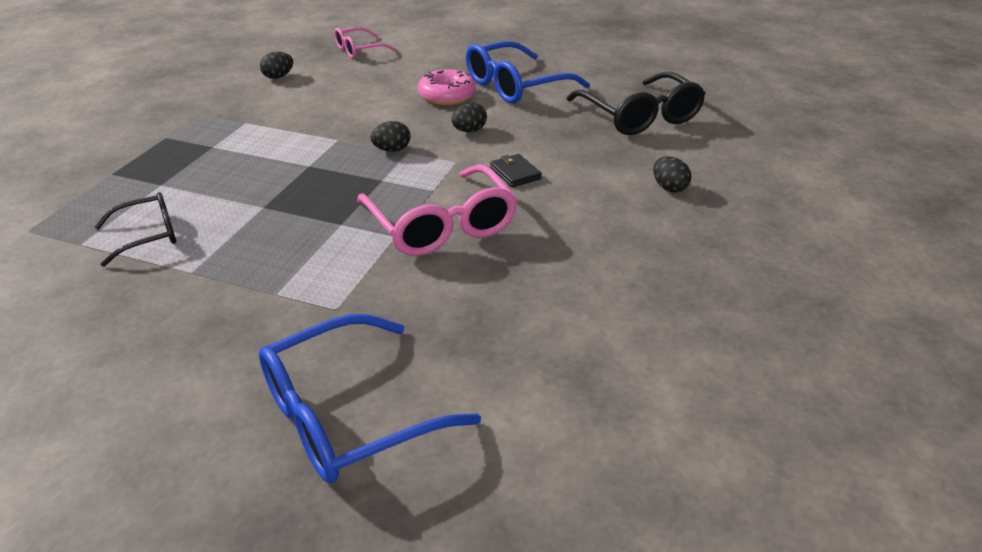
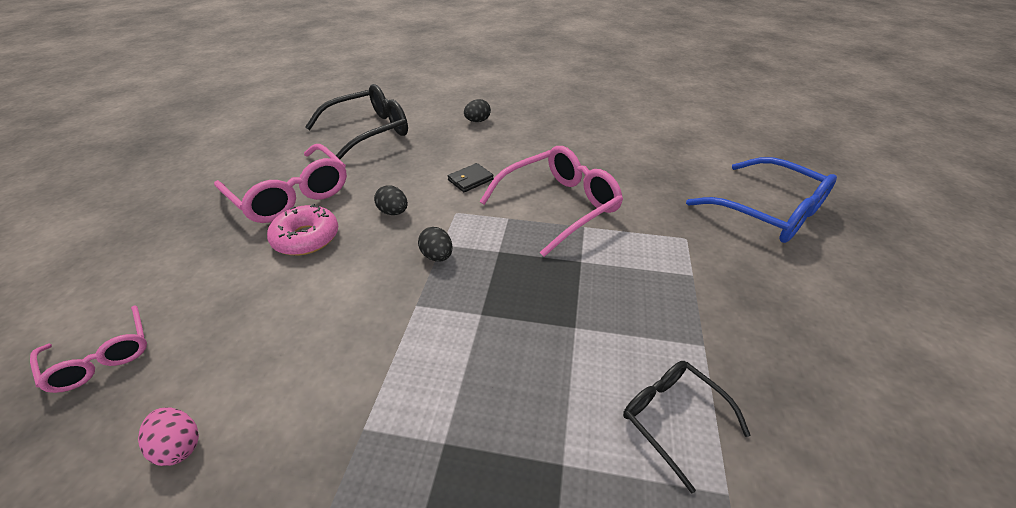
camera: 100 degrees left, 5 degrees up
(278, 77) = (180, 446): black egg -> pink egg
(514, 86) = (291, 195): blue glasses -> pink glasses

